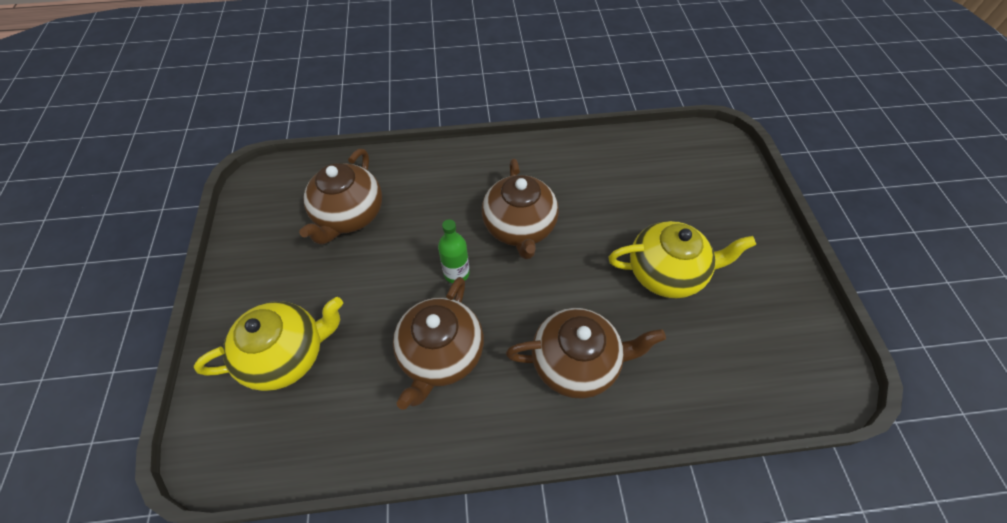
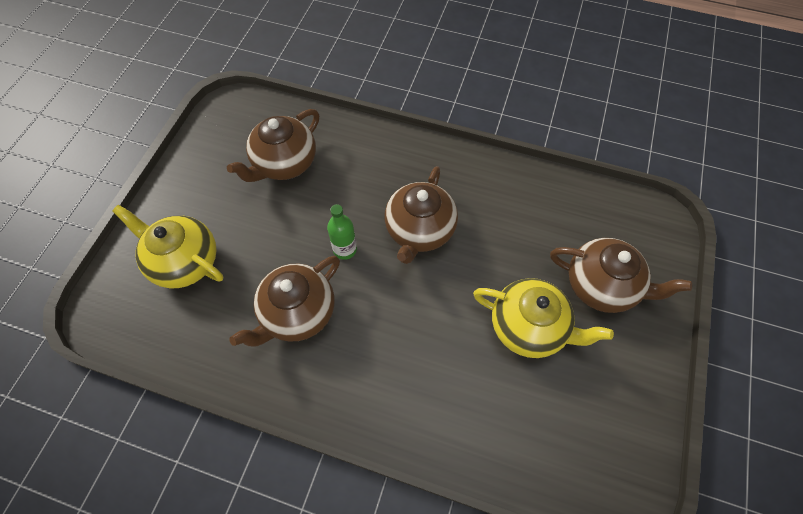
camera: 25 degrees right, 5 degrees up
(287, 354) = (184, 261): yellow teapot -> yellow teapot turned 150 degrees counterclockwise
(576, 362) = (402, 370): brown teapot -> brown teapot (602, 286)

